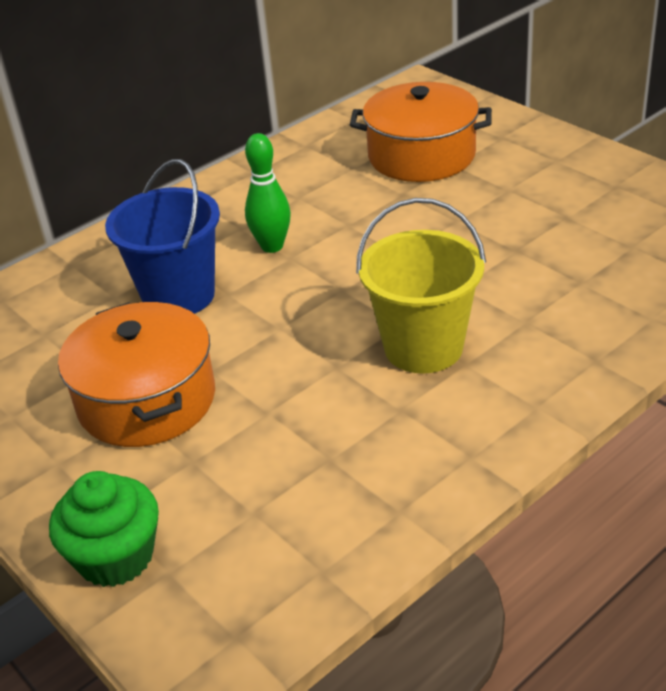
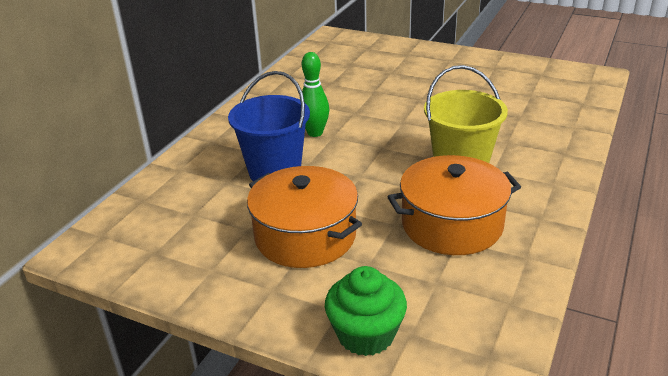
camera: 25 degrees left, 5 degrees down
(421, 155) = (368, 70): orange pot -> orange pot (451, 224)

